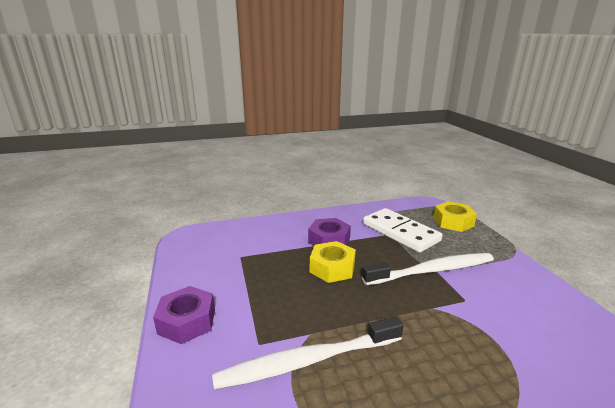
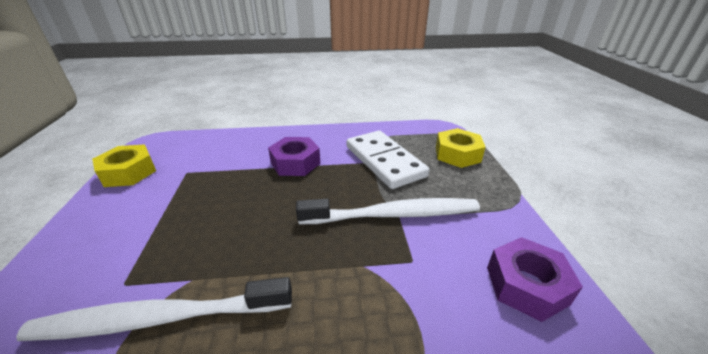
camera: 10 degrees right, 10 degrees up
(187, 321) = (71, 243): purple nut -> purple nut (526, 285)
(332, 268) = (275, 197): yellow nut -> yellow nut (129, 172)

